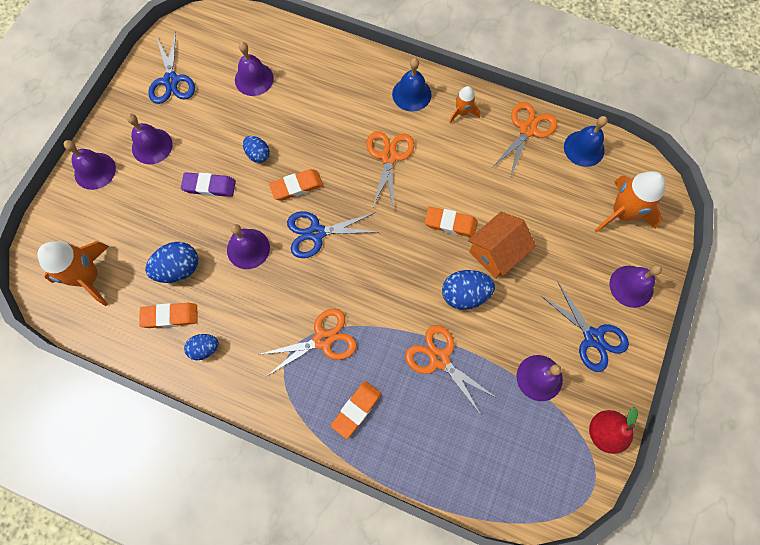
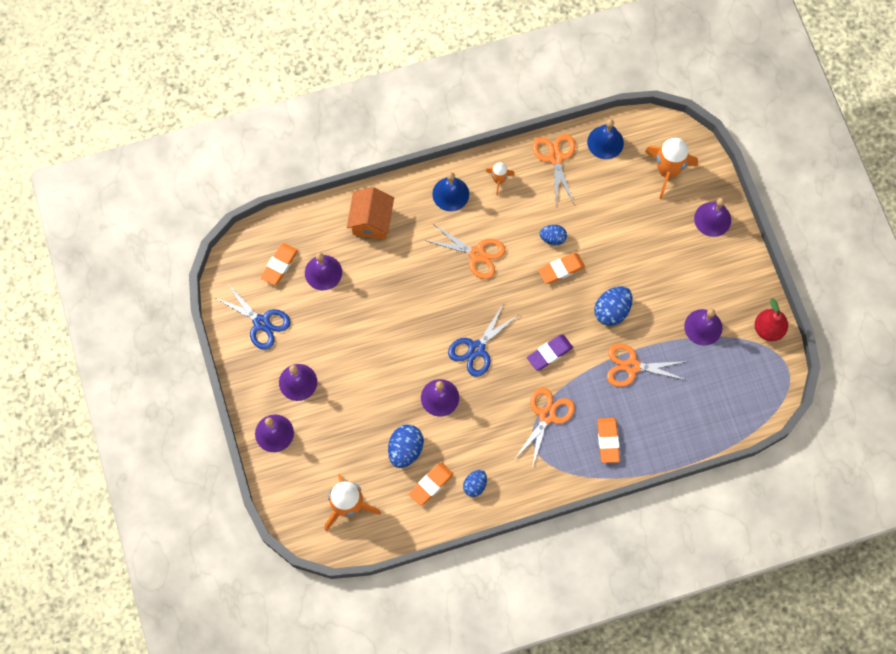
camera: 40 degrees left, 0 degrees up
(209, 186) = (370, 377): purple eraser -> purple eraser (549, 353)
(258, 154) = (382, 326): blue egg -> blue egg (552, 238)
(296, 186) = (432, 327): orange eraser -> orange eraser (279, 265)
(389, 157) = (477, 254): orange scissors -> orange scissors turned 150 degrees clockwise
(496, 252) = (608, 266): orange house -> orange house (371, 221)
(593, 337) = (715, 274): blue scissors -> none

